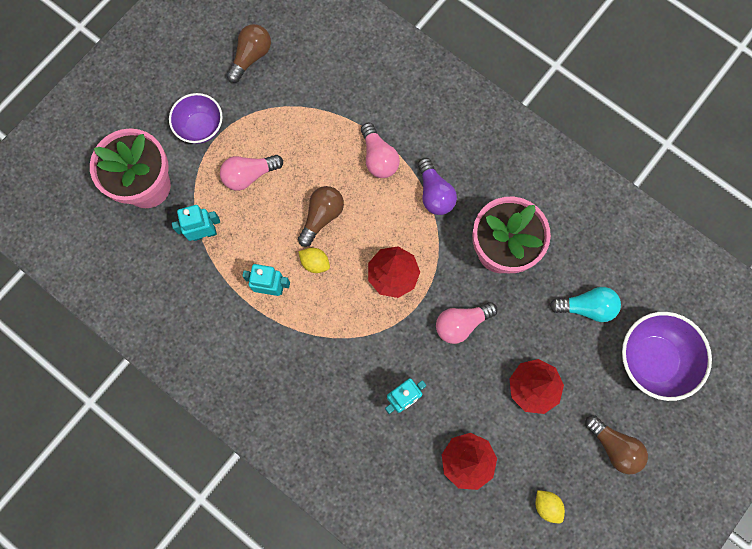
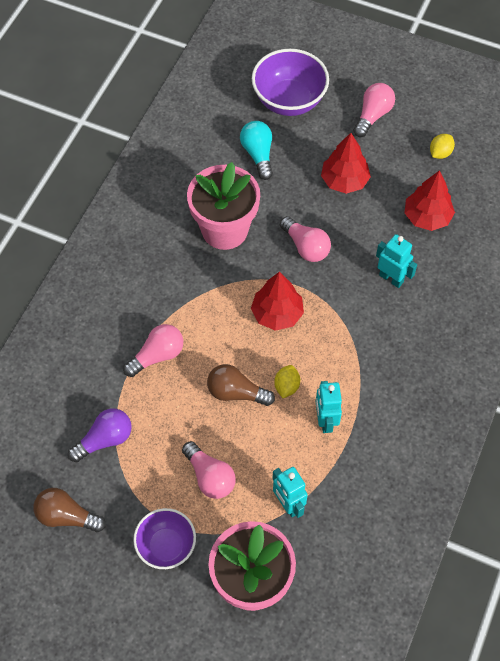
camera: 105 degrees left, 15 degrees down
(434, 193) = (182, 296): purple light bulb -> purple light bulb (104, 440)
(614, 446) = (373, 115): brown light bulb -> pink light bulb

